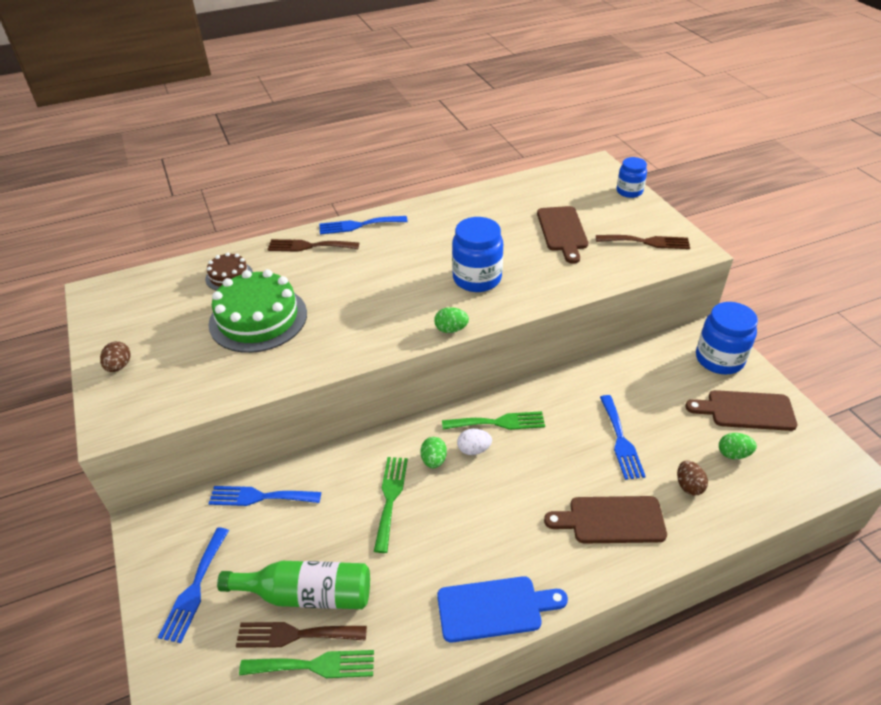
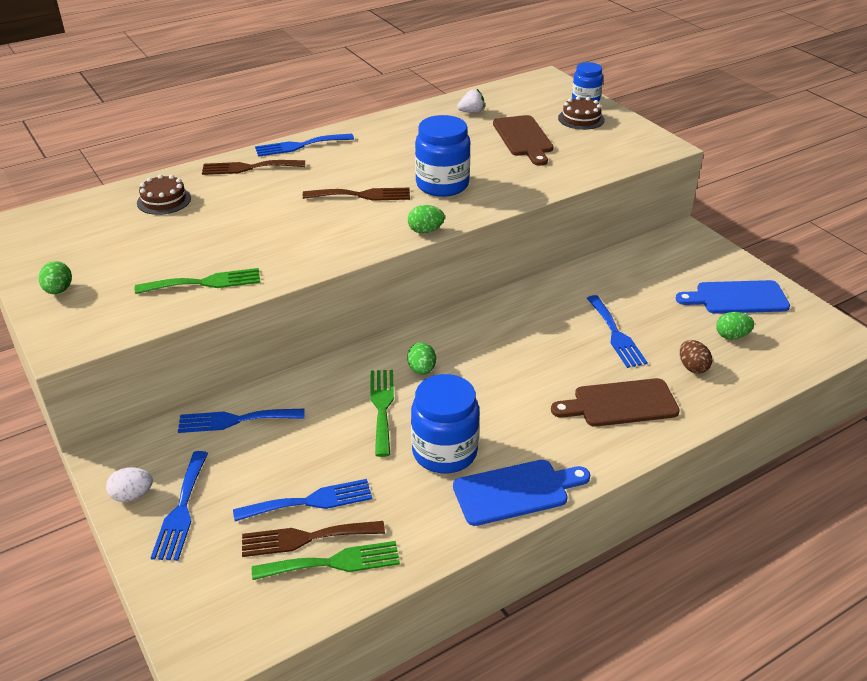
camera: 10 degrees left, 5 degrees down
(119, 366) = (59, 290): brown egg -> green egg
(258, 318) = (208, 236): green cake -> none
(307, 594) = (310, 501): green bottle -> blue fork
(474, 449) = (463, 356): white egg -> white egg (132, 495)
(498, 422) = (484, 330): green fork -> green fork (205, 283)
(520, 198) = (471, 112): none -> white strawberry
(621, 213) = (581, 119): none -> brown cake
(647, 242) = (613, 142): brown fork -> brown fork (362, 195)
(719, 359) = (702, 256): blue jar -> blue jar (444, 452)
(746, 410) = (737, 298): brown cutting board -> blue cutting board

